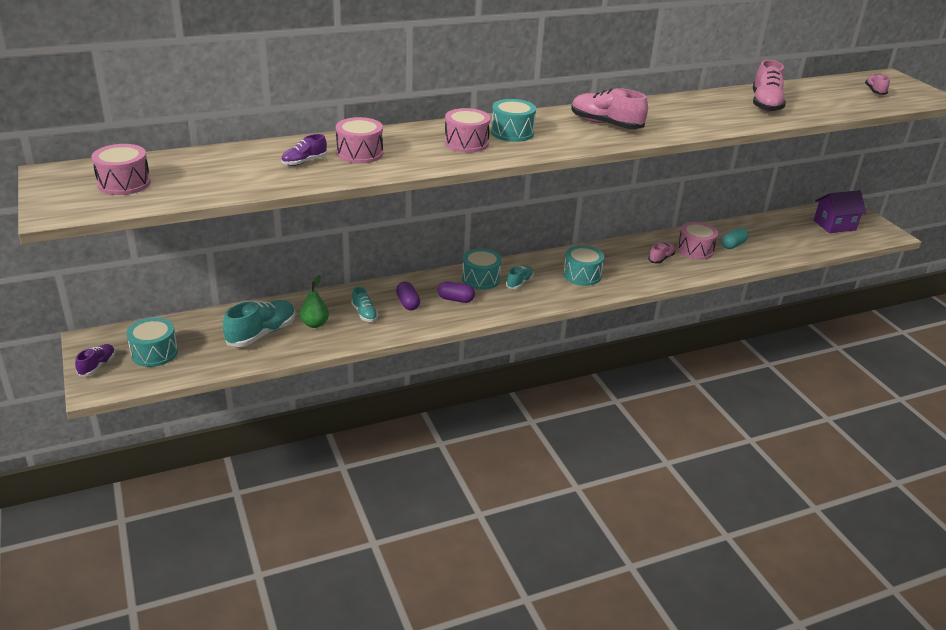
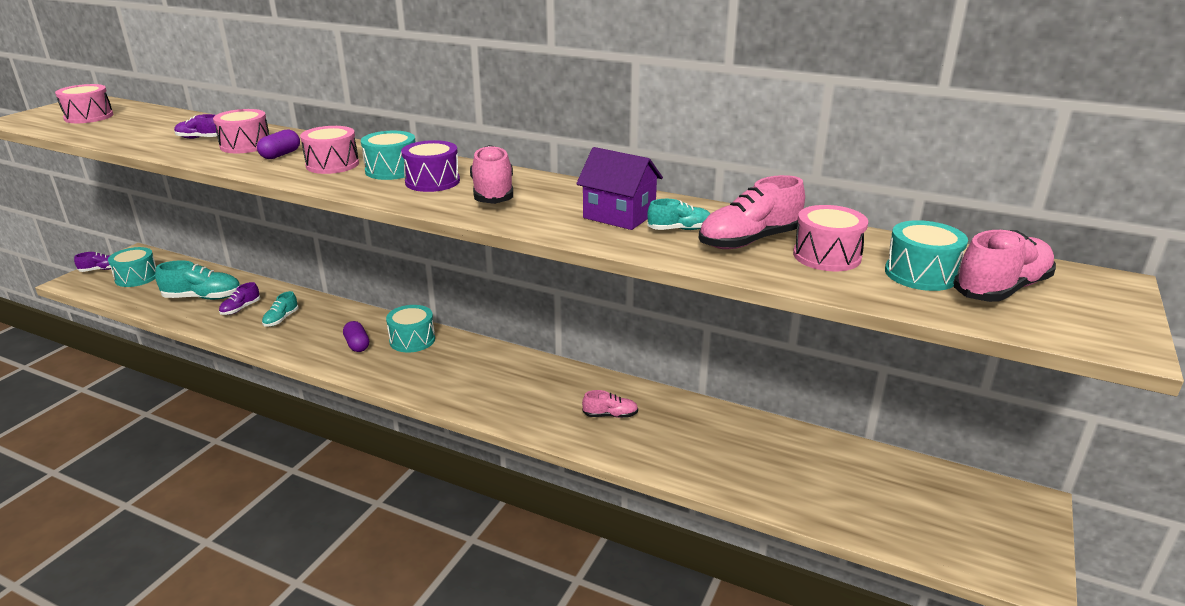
camera: 50 degrees right, 5 degrees down
(315, 324) = (240, 309): green pear -> purple shoe
(407, 303) = (322, 328): purple capsule -> purple capsule (280, 155)
(519, 283) = (432, 360): turquoise shoe -> turquoise shoe (679, 229)
(556, 130) = (432, 181): none -> purple drum
(582, 275) = (497, 385): turquoise drum -> turquoise drum (920, 274)
(695, 250) = (669, 429): pink drum -> pink drum (826, 256)
(733, 245) = (730, 450): turquoise capsule -> none
(834, 225) = (947, 511): purple house -> purple house (619, 216)
(875, 91) = (1001, 289): pink shoe -> pink shoe, size x1.79

